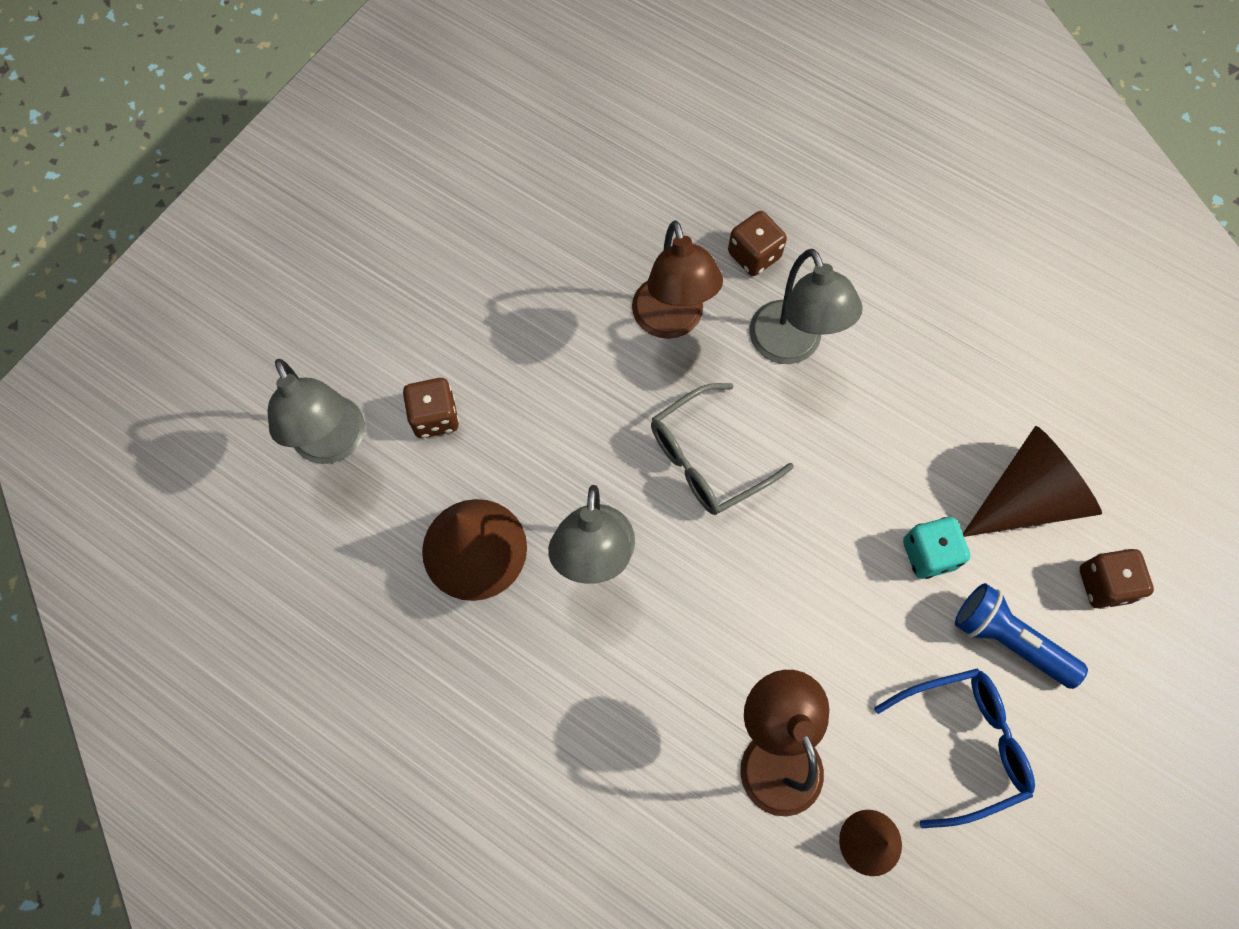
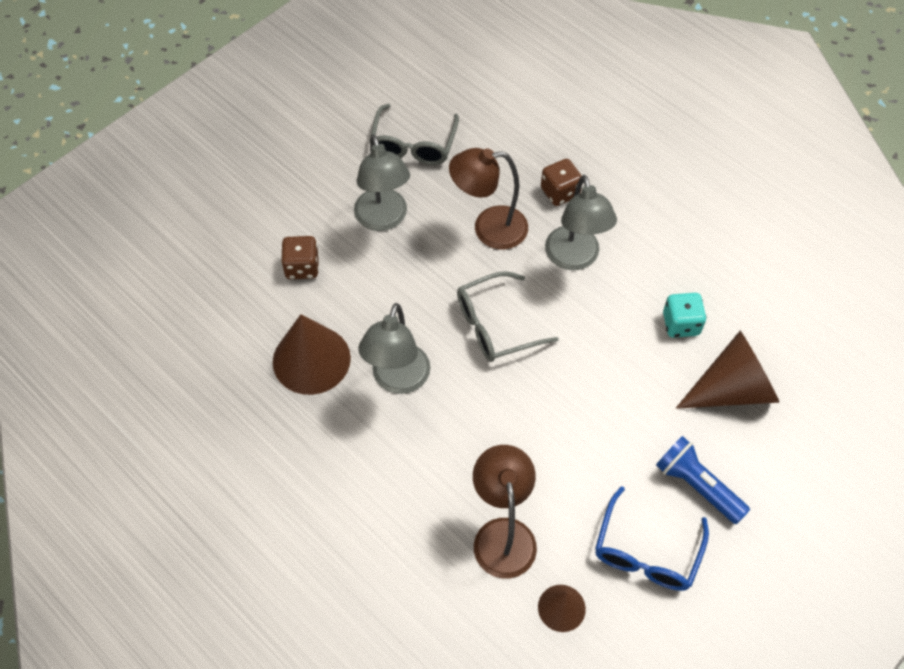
camera: 10 degrees right, 10 degrees down
(334, 444) = (226, 274): grey lamp -> grey lamp (383, 219)
(548, 216) = (413, 144): none -> grey glasses
(671, 321) = (489, 228): brown lamp -> brown lamp turned 90 degrees clockwise
(928, 554) = (648, 416): turquoise dice -> turquoise dice (681, 324)
(962, 744) = (646, 552): blue glasses -> blue glasses turned 120 degrees clockwise
(1104, 584) = (779, 459): brown dice -> none

